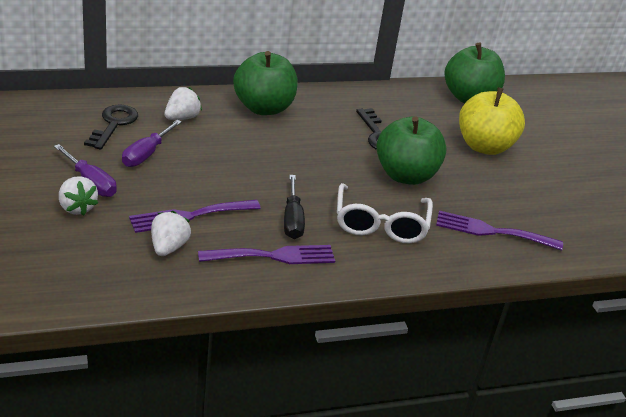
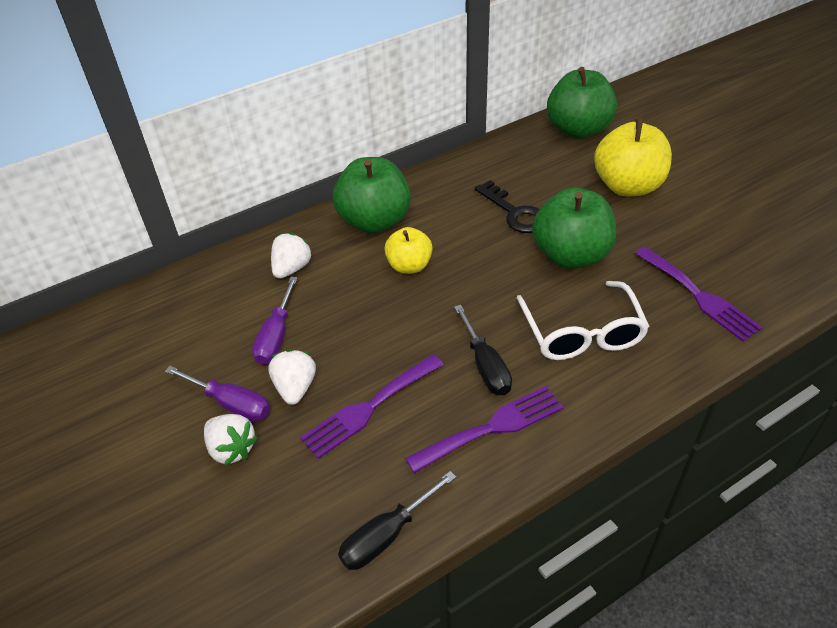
camera: 10 degrees left, 10 degrees up
(114, 124) = (218, 307): black key -> none
(159, 289) = (387, 535): none -> black screwdriver
(168, 247) = (368, 465): white strawberry -> white strawberry (295, 387)
(273, 143) = (409, 266): none -> yellow apple
(491, 231) = (699, 296): purple fork -> purple fork turned 120 degrees counterclockwise

